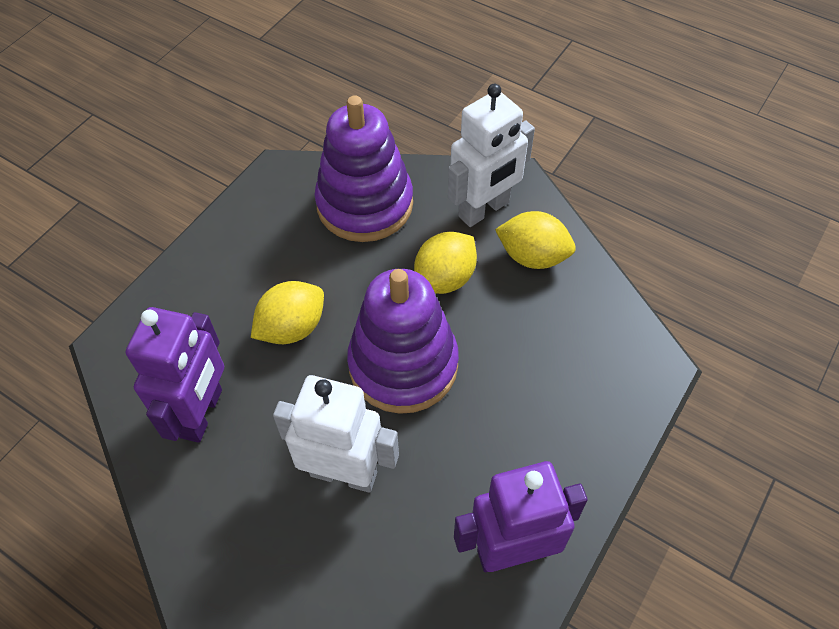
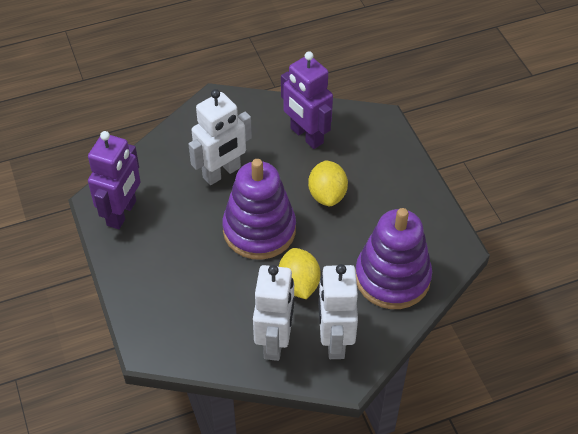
camera: 125 degrees right, 5 degrees down
(533, 256) = (275, 341): yellow lemon -> white robot

